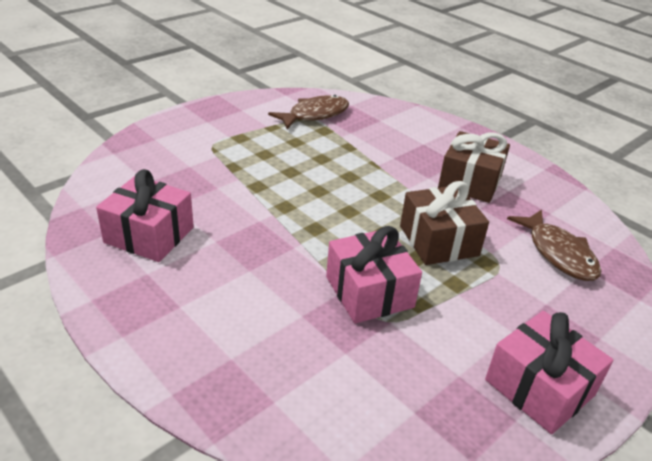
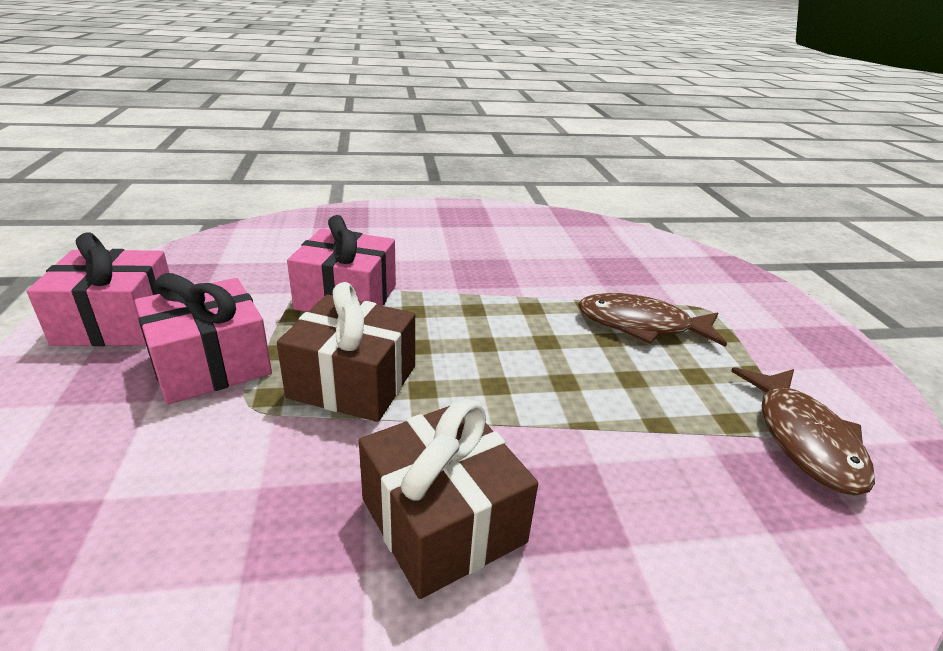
camera: 125 degrees right, 5 degrees down
(149, 235) = (543, 237): pink gift -> pink gift (210, 364)
(558, 253) = (171, 489): brown fish -> brown fish (641, 325)

